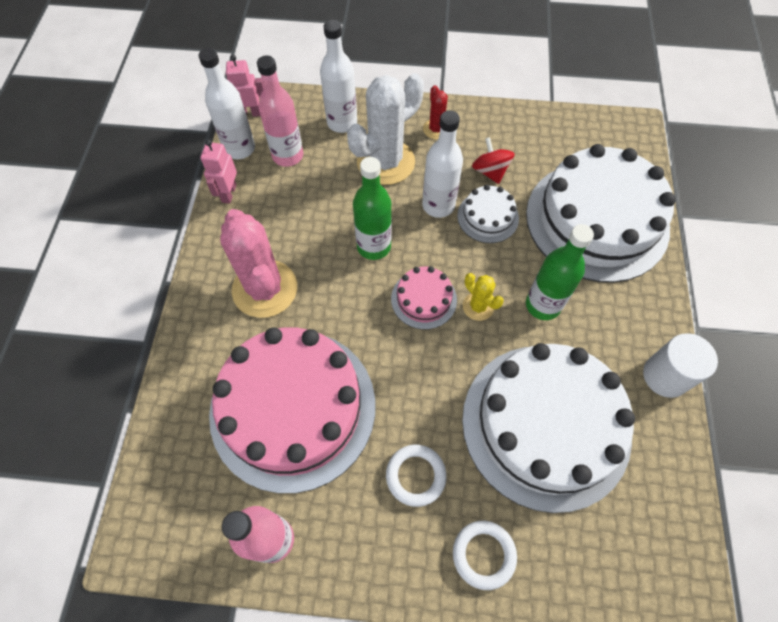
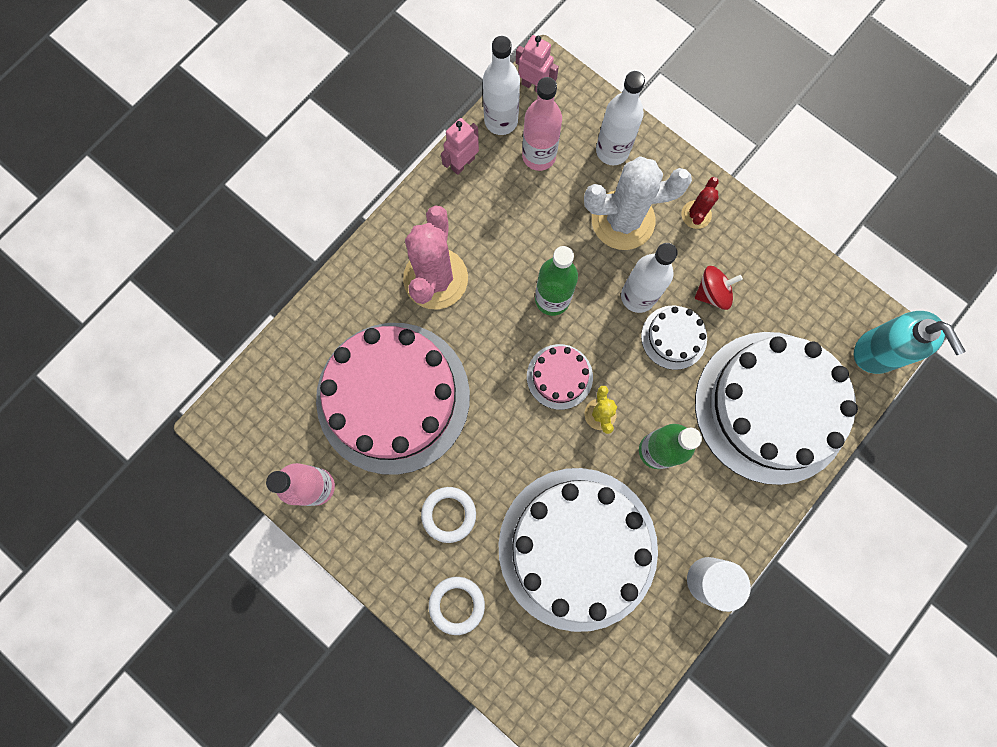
camera: 35 degrees right, 15 degrees up
(490, 171) = (712, 293): red spinning top -> red spinning top turned 60 degrees clockwise
(632, 142) = (877, 352): none -> turquoise soap dispenser

